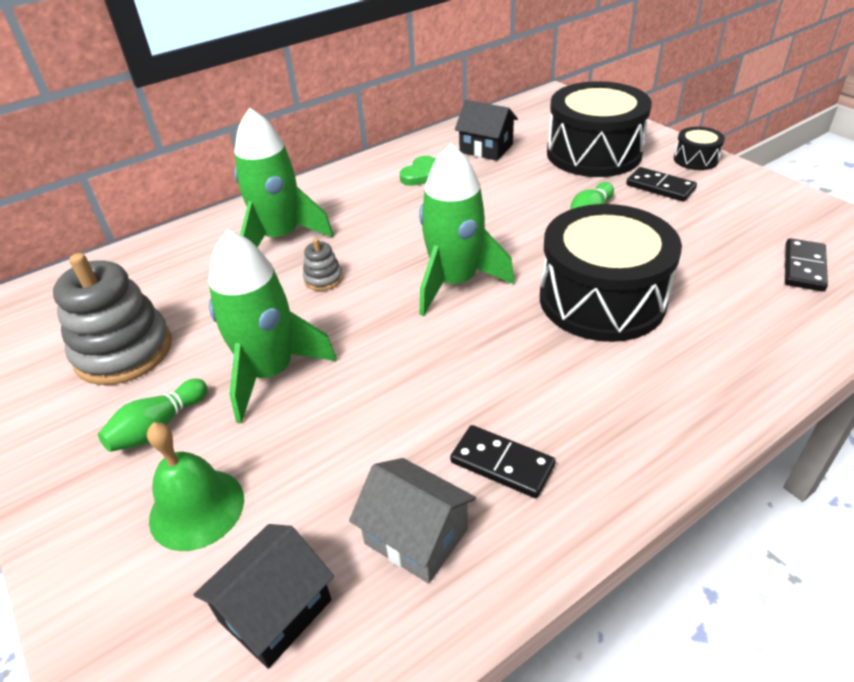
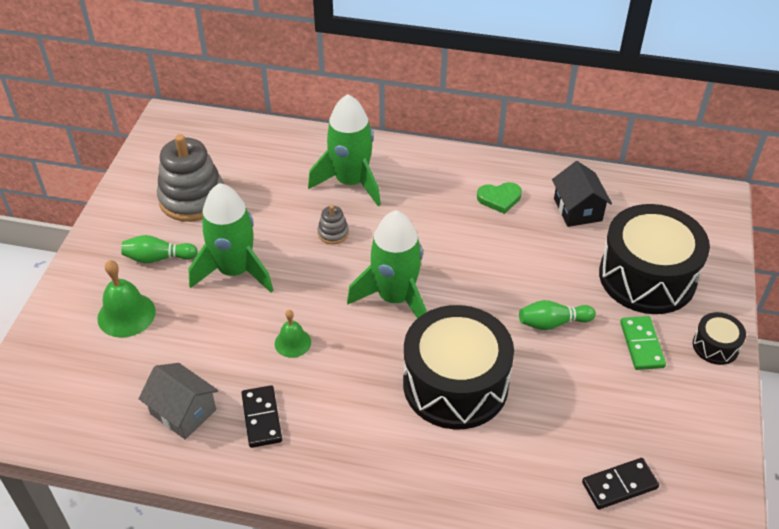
camera: 45 degrees right, 5 degrees up
(275, 610) = (100, 387): black house -> none
(416, 536) = (183, 412): grey house -> grey house turned 45 degrees counterclockwise
(424, 380) = (292, 342): none -> green bell
(660, 187) = (642, 345): black domino -> green domino

